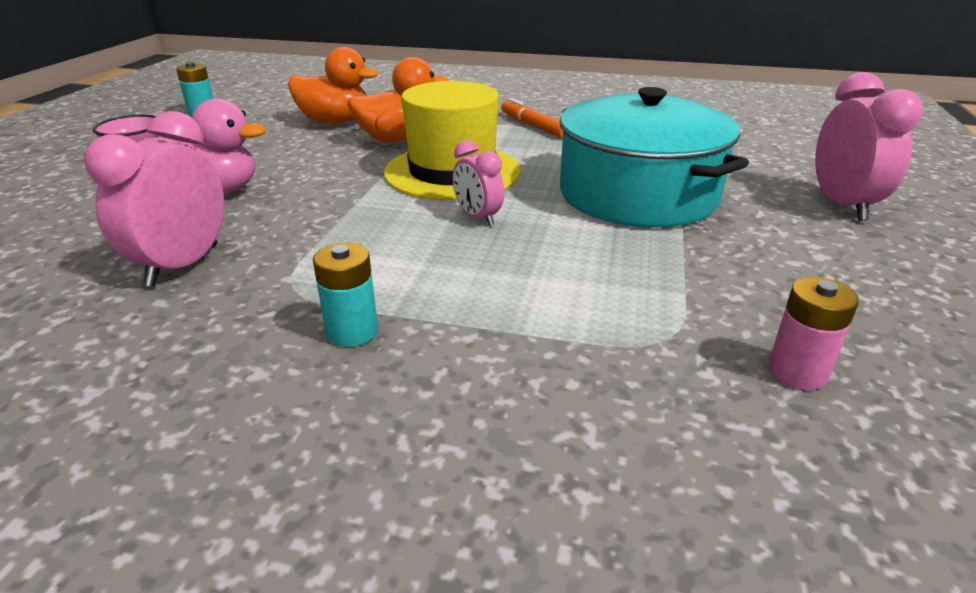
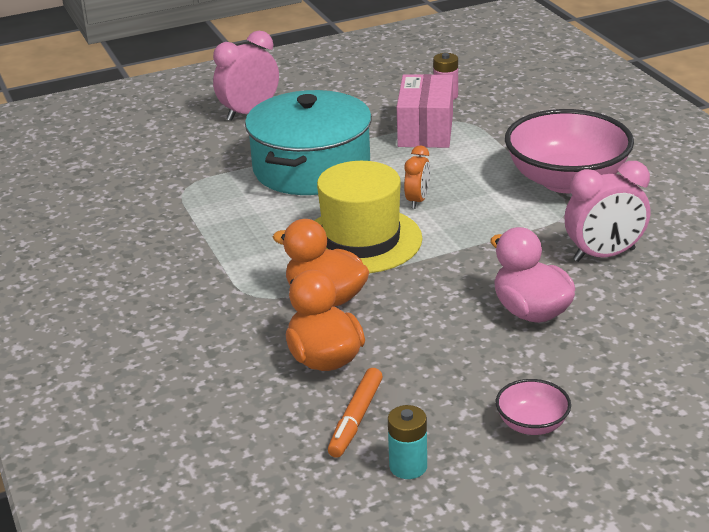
camera: 125 degrees left, 0 degrees up
(352, 331) = (566, 180): turquoise battery -> pink bowl
(478, 218) = (417, 200): pink clock -> orange clock
(533, 126) = (212, 251): orange marker -> orange marker (356, 419)
(663, 294) = (425, 130): none -> pink box

